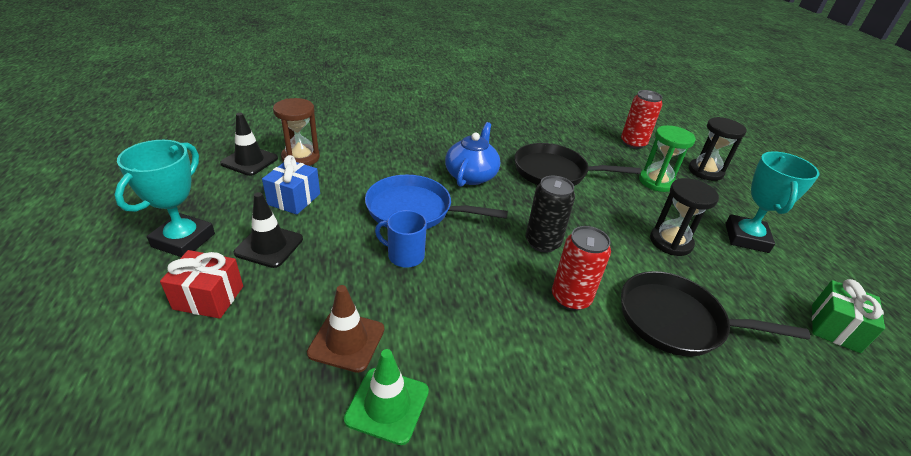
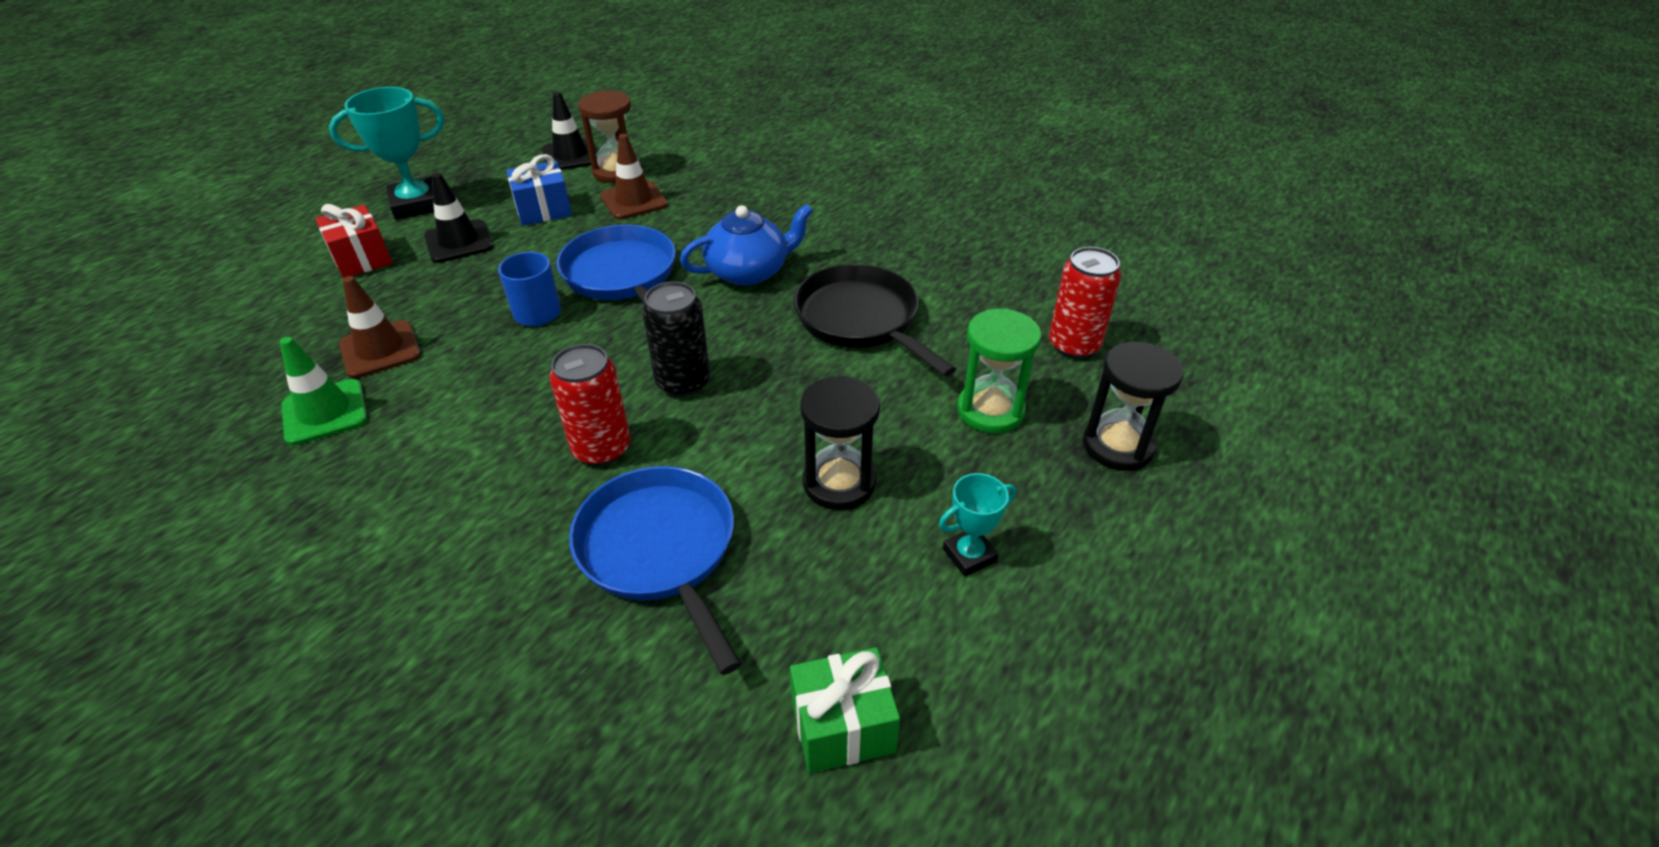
camera: 50 degrees right, 5 degrees up
(343, 169) = (634, 200): none -> brown traffic cone
(677, 321) = (660, 550): black pan -> blue pan
(746, 238) = (969, 555): turquoise trophy -> turquoise trophy, size x0.56

